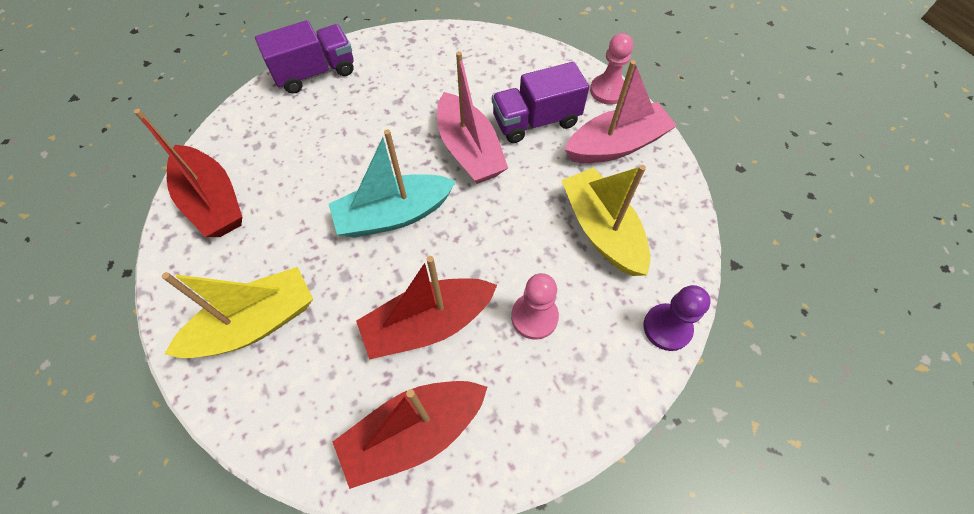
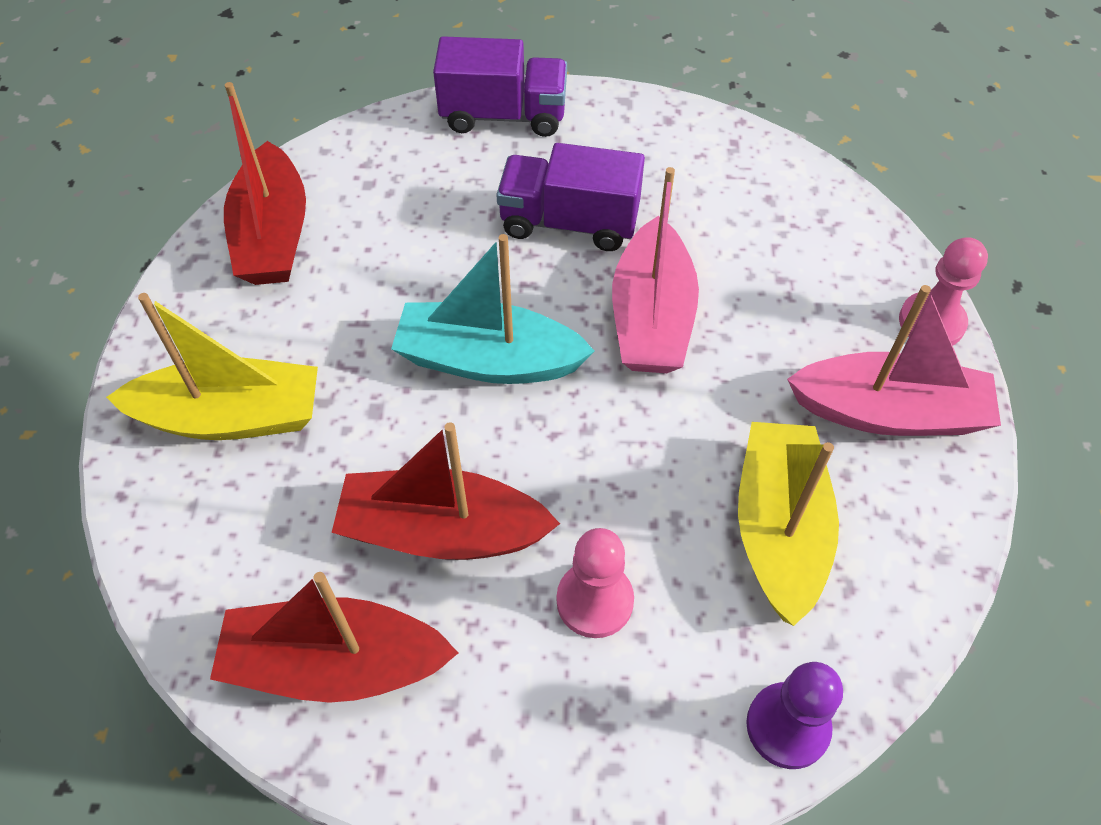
camera: 30 degrees right, 5 degrees down
(536, 121) = (781, 319): purple truck -> purple truck (569, 223)

